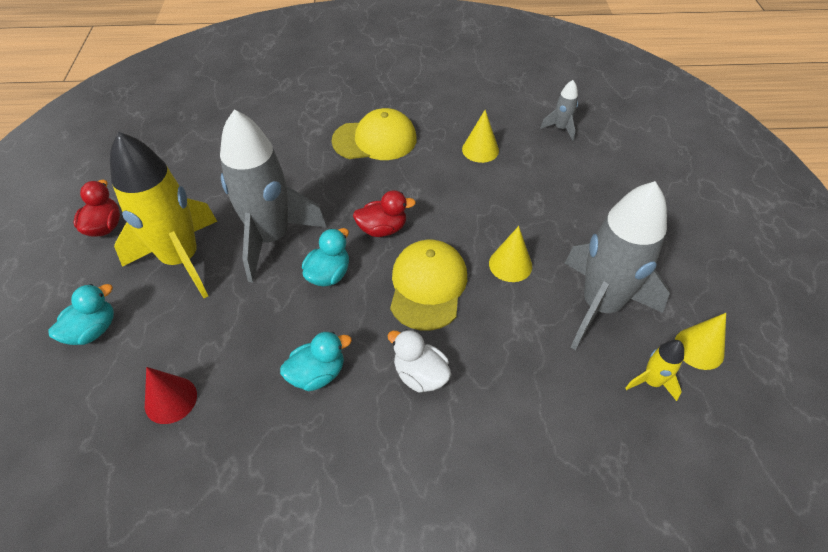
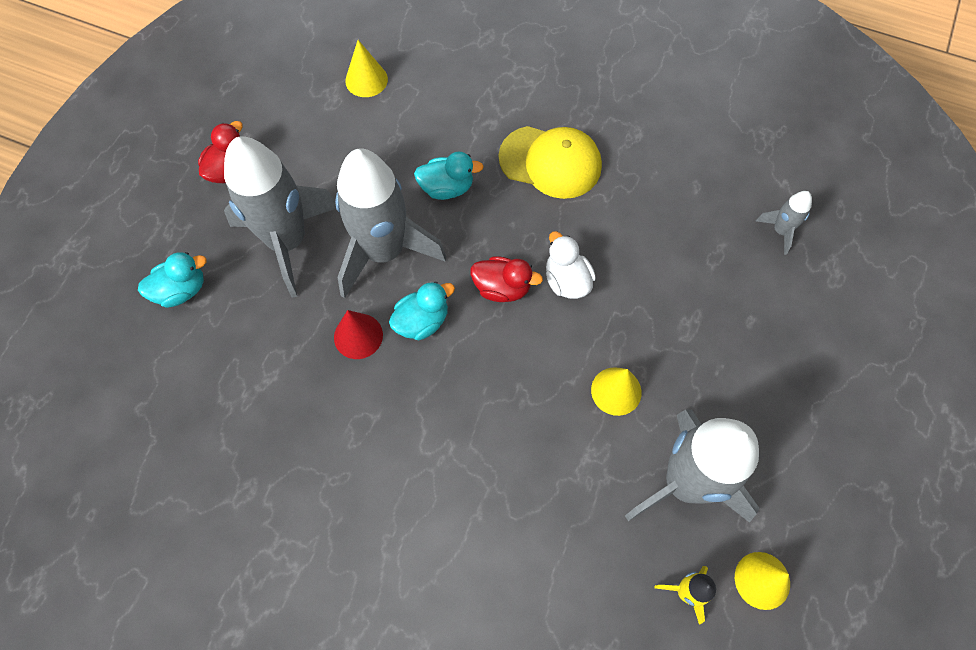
camera: 25 degrees right, 15 degrees up
(171, 400) = (223, 396): red cone -> red cone (358, 336)
(181, 259) = (287, 241): yellow rocket -> grey rocket
(317, 374) = (363, 430): turquoise duck -> turquoise duck (447, 188)
(420, 375) = (458, 476): white duck -> white duck (567, 280)
(428, 286) = (515, 379): yellow cap -> none
(480, 150) = (665, 224): yellow cone -> yellow cone (366, 80)

